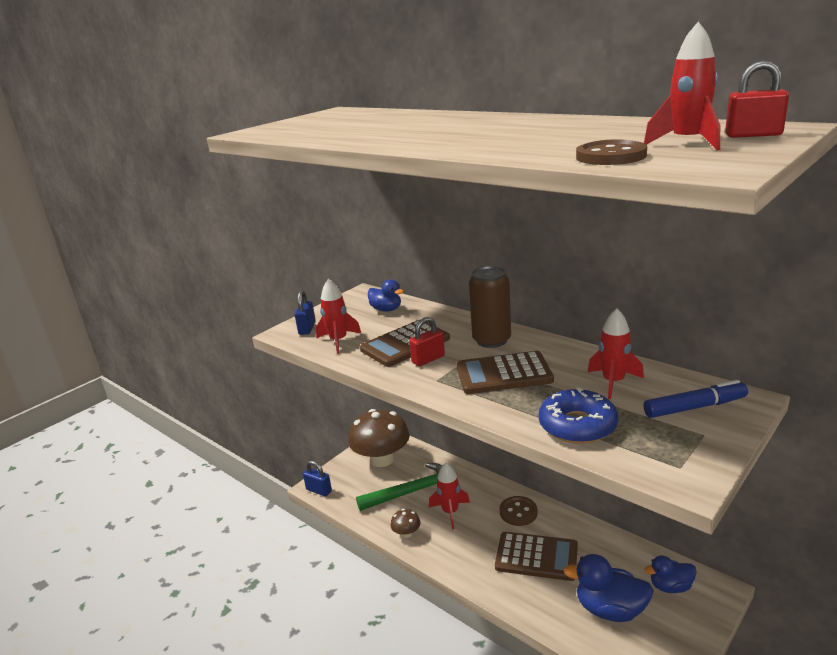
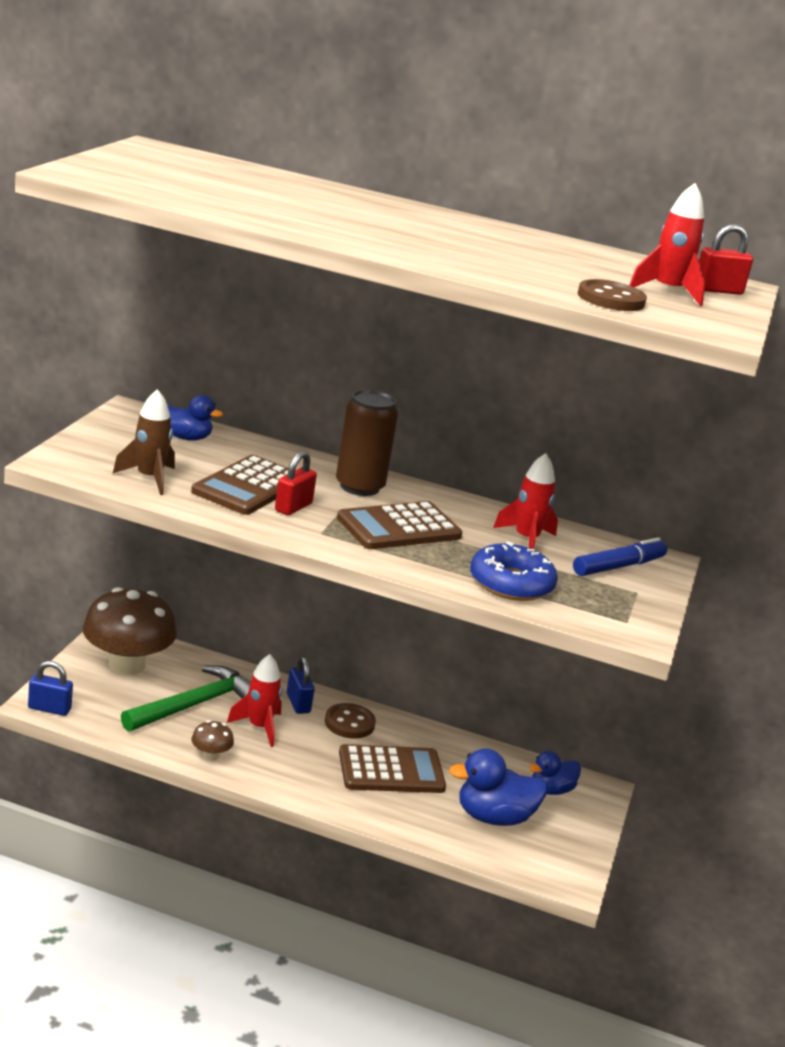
camera: 30 degrees left, 0 degrees up
(307, 328) = (86, 458): blue padlock -> blue padlock (298, 703)
(338, 341) = (149, 478): red rocket -> brown rocket

